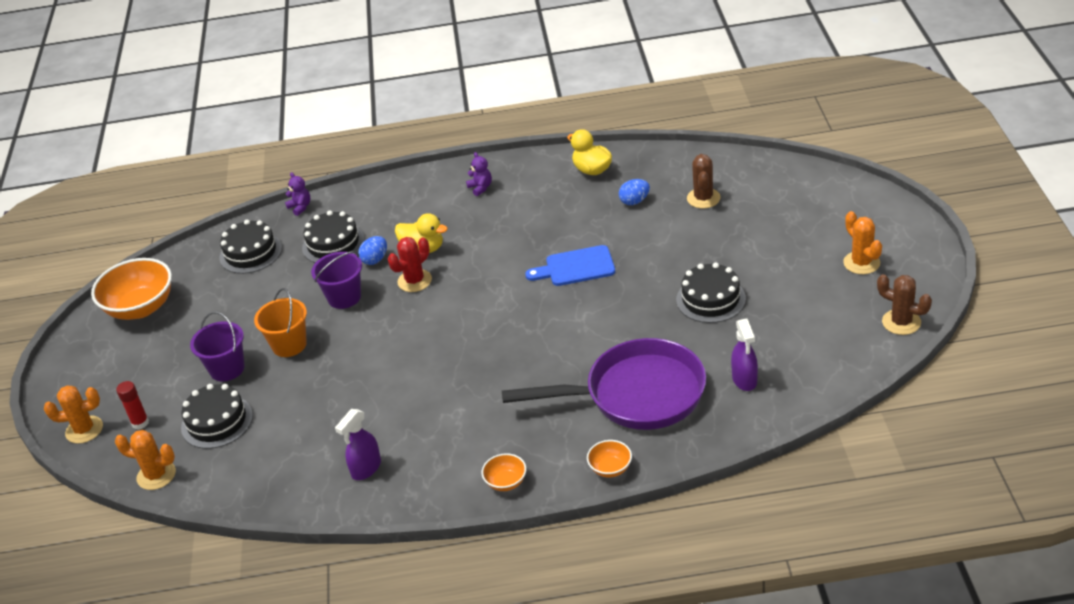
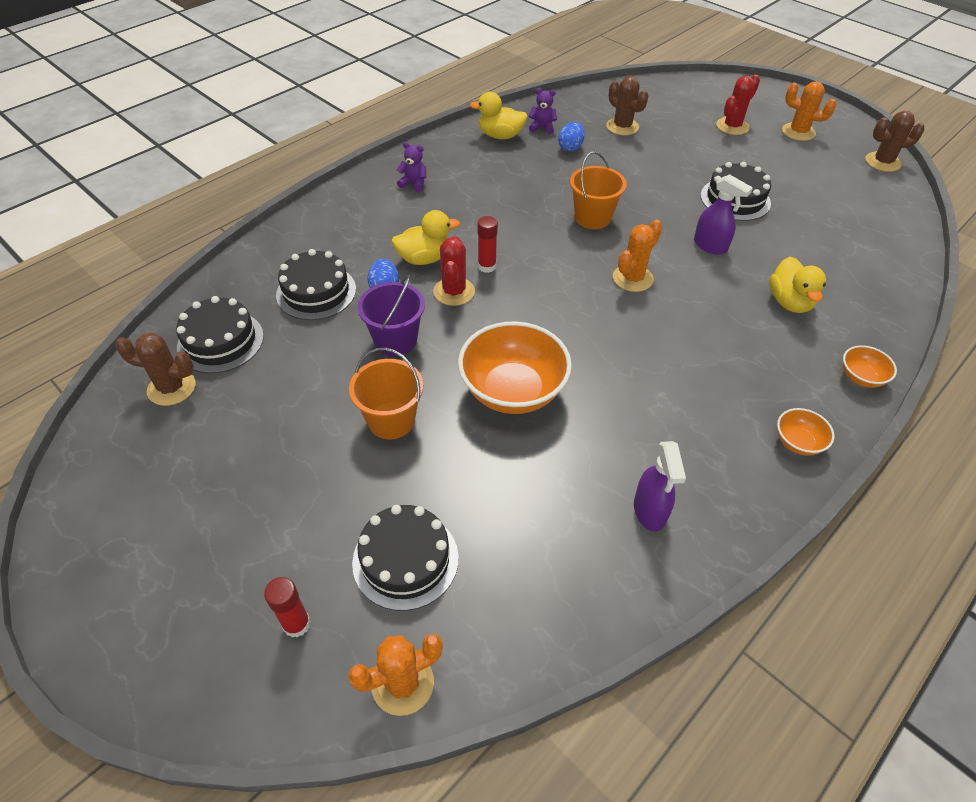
camera: 45 degrees left, 10 degrees up
(84, 430) = (216, 686): orange cactus -> orange cactus (632, 278)
(141, 308) = (130, 472): orange bowl -> orange bowl (513, 391)
(201, 270) = (171, 388): none -> brown cactus
(227, 369) = (343, 487): purple bucket -> none
(300, 207) = (230, 270): purple teddy bear -> purple teddy bear (542, 128)
(456, 272) = (487, 266): none -> red glue stick
(575, 267) = (592, 218): blue cutting board -> orange bucket
(636, 395) = (789, 302): purple pan -> yellow duck
(744, 380) = (848, 250): purple spray bottle -> purple spray bottle (710, 246)
(805, 234) = (732, 126): none -> red cactus

